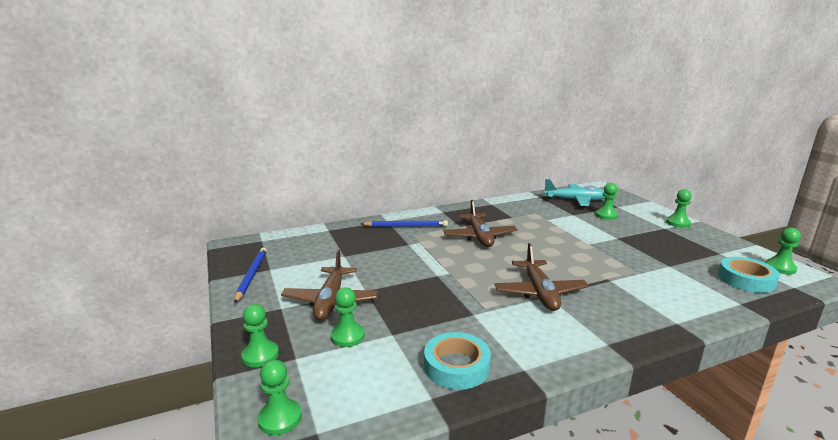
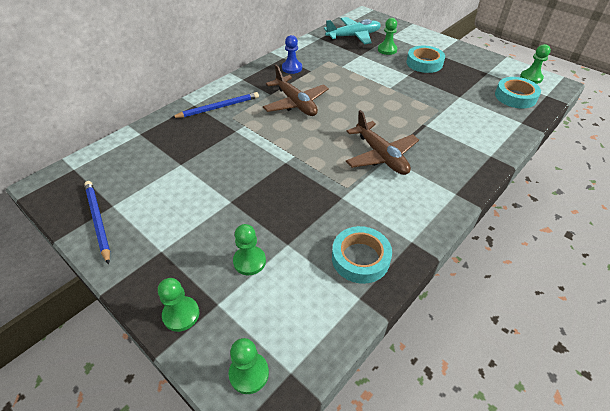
camera: 25 degrees left, 25 degrees up
(331, 301) = (205, 225): brown plane -> none
(495, 212) = (292, 68): none -> blue pawn
(643, 232) = (424, 63): none -> turquoise tape
(678, 223) = (444, 46): green pawn -> none

